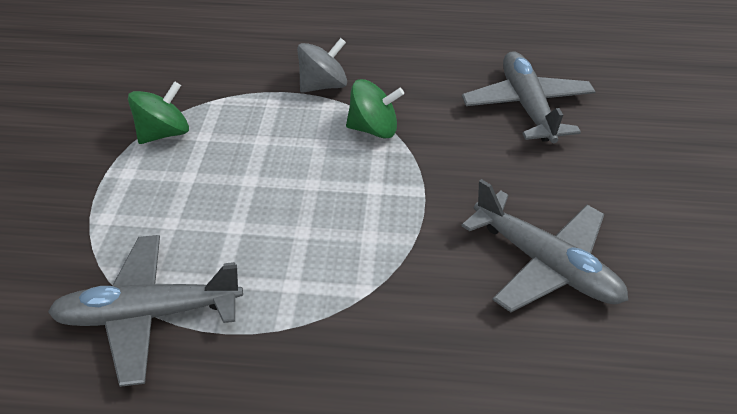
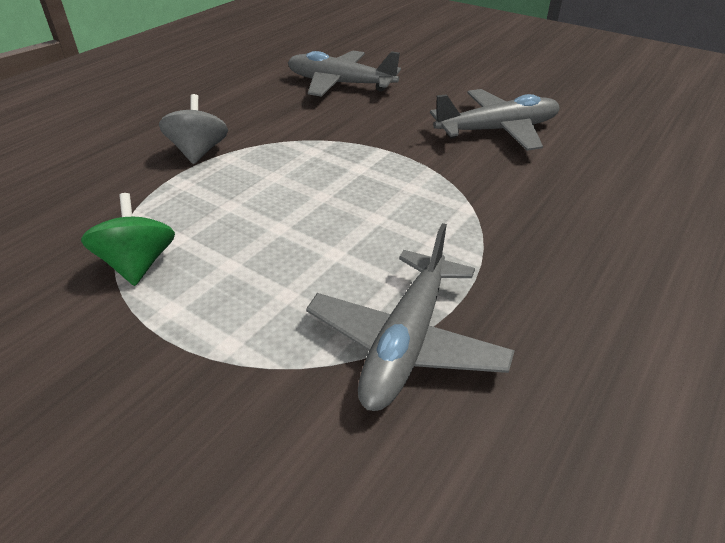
camera: 60 degrees left, 5 degrees down
(373, 129) = (288, 147): green spinning top -> none

